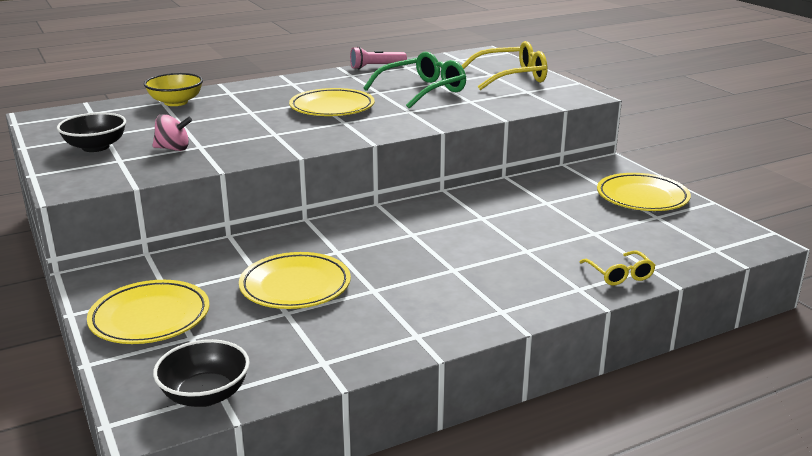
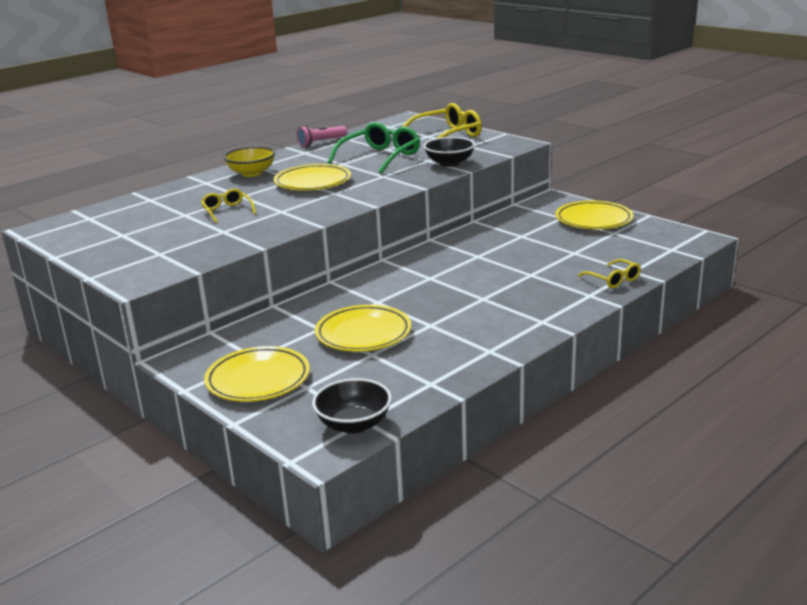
camera: 15 degrees left, 0 degrees up
(95, 147) = (125, 246): black bowl -> black bowl (449, 163)
(173, 149) = (200, 237): pink spinning top -> none
(176, 102) = (163, 198): yellow bowl -> yellow bowl (251, 173)
(223, 125) = (227, 211): none -> yellow glasses

